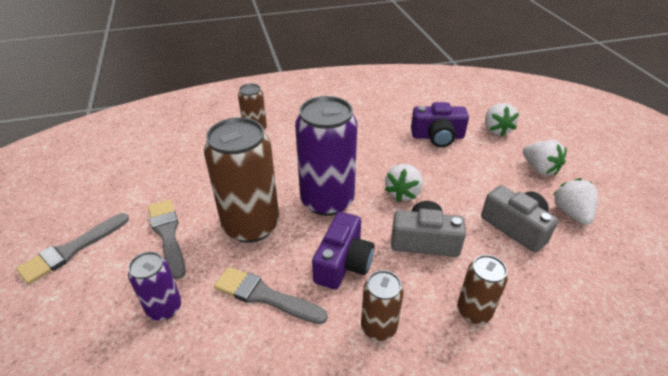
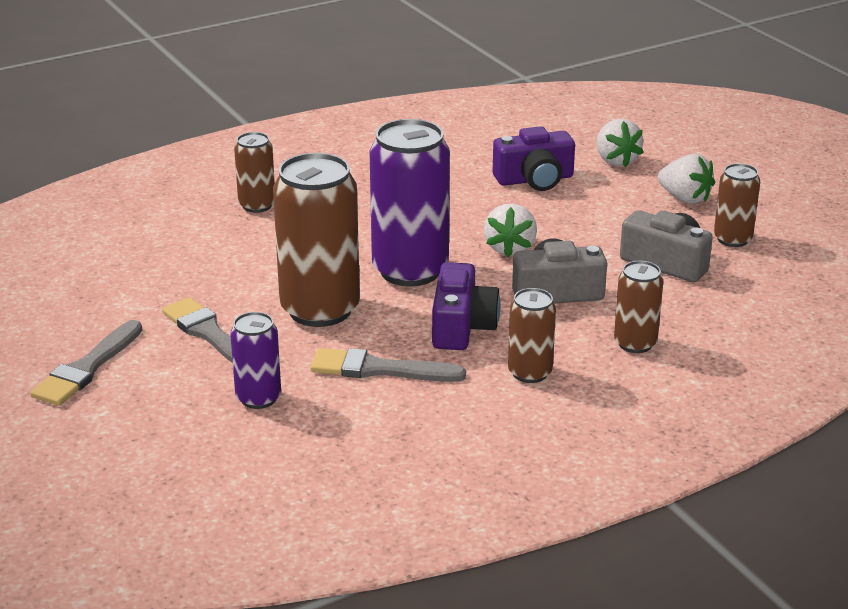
camera: 15 degrees left, 10 degrees down
(571, 213) = (732, 239): white strawberry -> brown can

